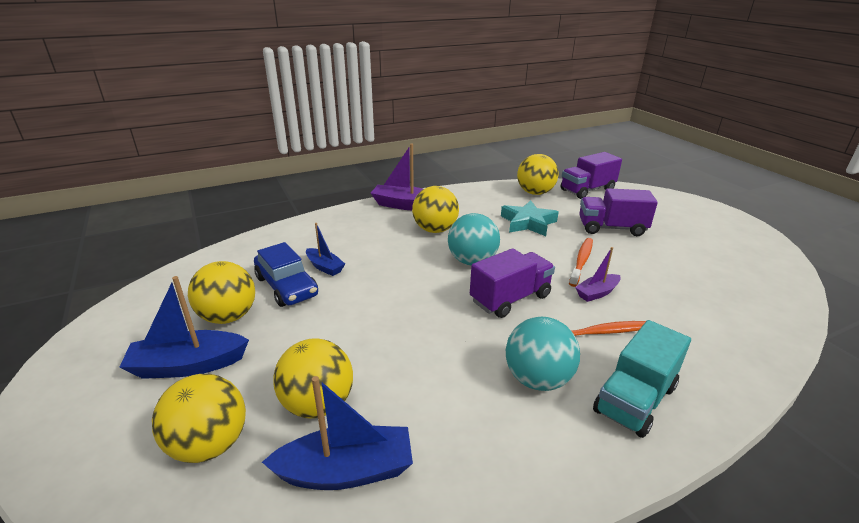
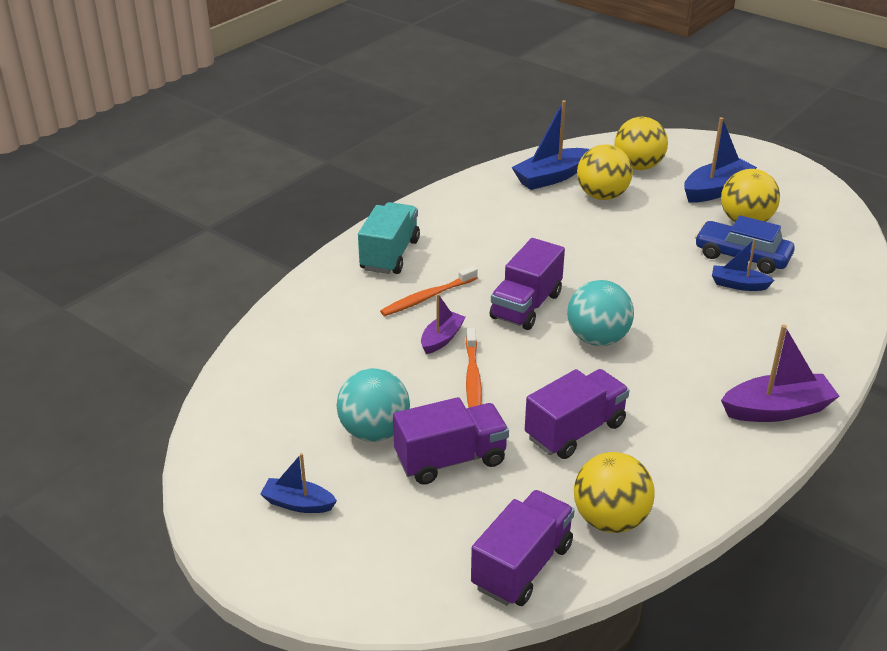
camera: 155 degrees right, 5 degrees up
(435, 230) = (685, 374): yellow ball -> none
(528, 223) = (575, 431): turquoise star -> purple truck
(537, 379) = (466, 248): turquoise ball -> turquoise ball (374, 432)
(710, 231) = (298, 503): none -> blue boat

